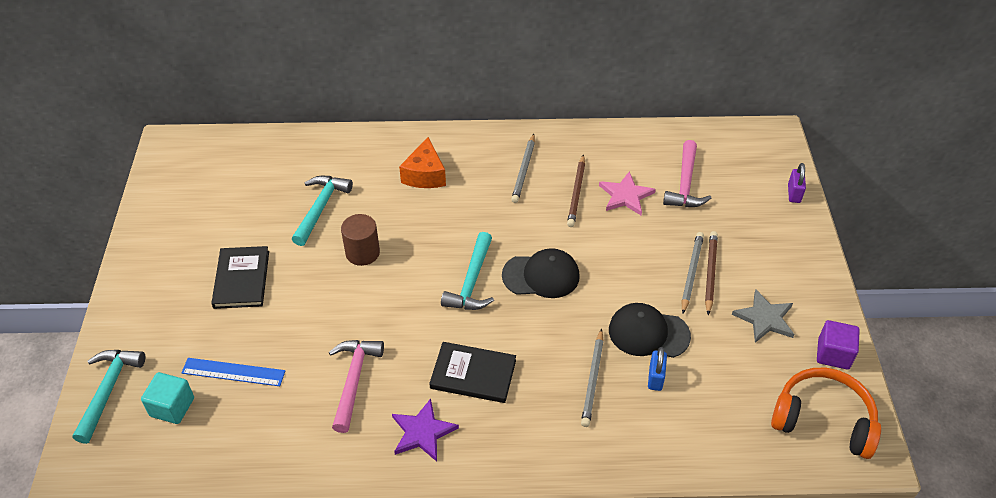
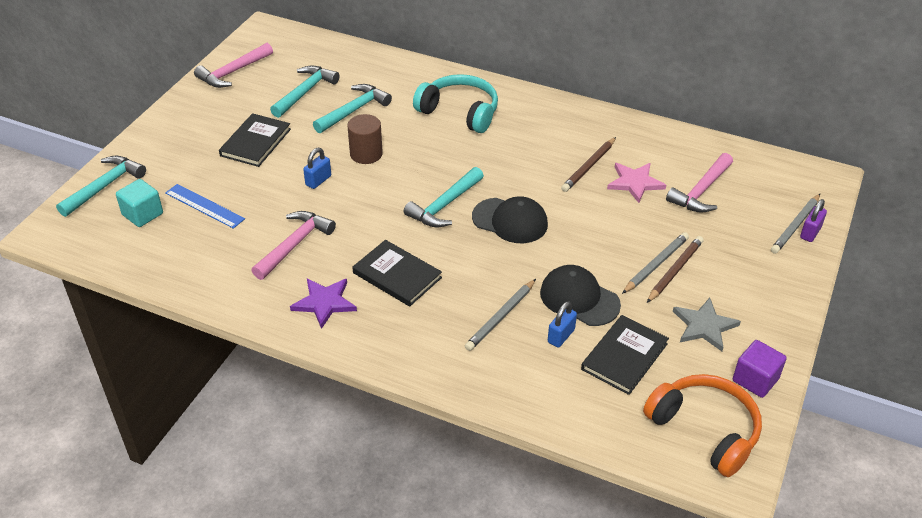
camera: 25 degrees right, 5 degrees down
(166, 206) = (233, 72): none -> pink hammer
(257, 203) = (305, 92): none -> turquoise hammer
(333, 299) = (318, 180): none -> blue padlock
(425, 175) = (459, 112): orange cheese -> turquoise headphones
(524, 170) = (551, 134): grey pencil -> grey pencil (795, 226)
(719, 376) = (624, 356): none -> black book

